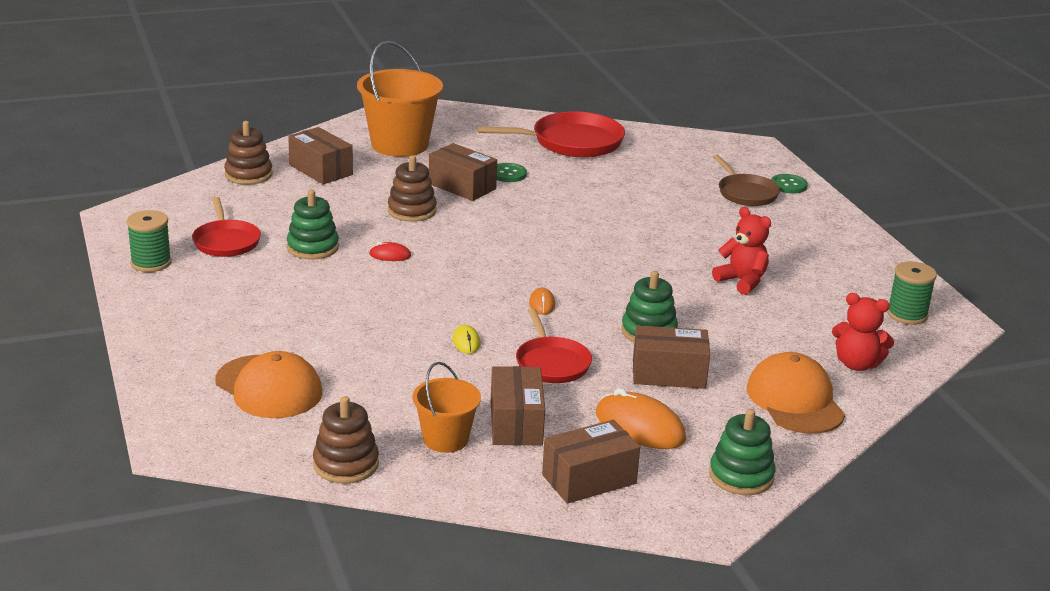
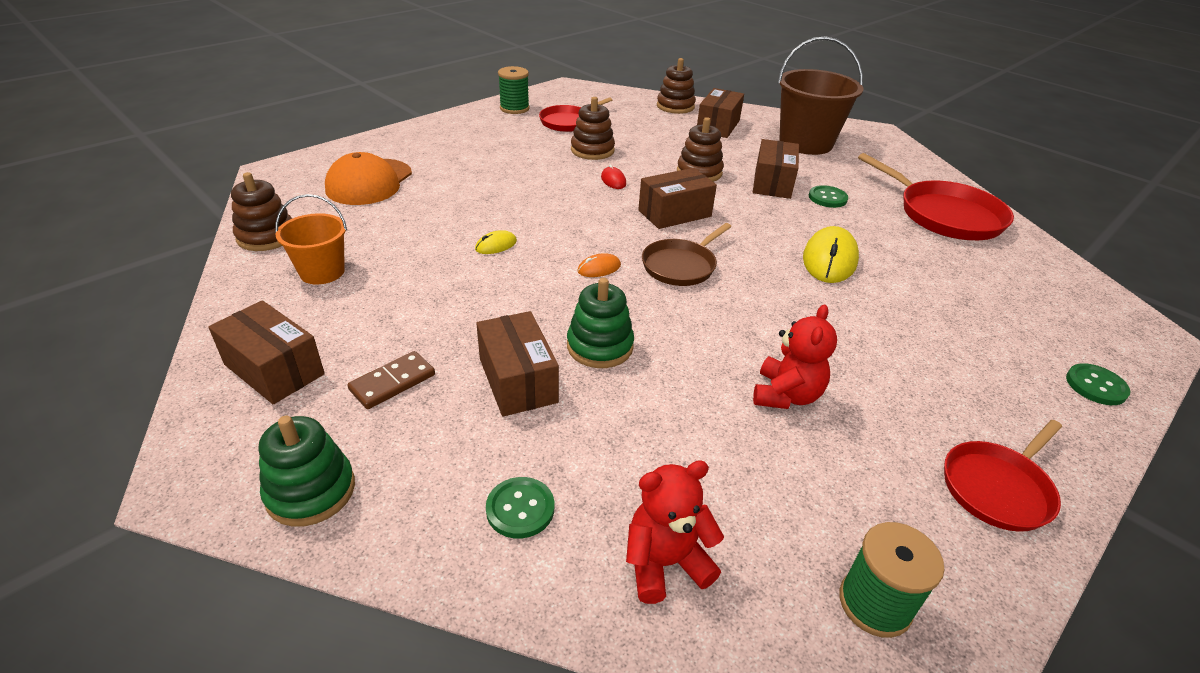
camera: 65 degrees right, 10 degrees up
(313, 247) = (592, 150): green stacking toy -> brown stacking toy
(400, 145) = (805, 143): orange bucket -> brown bucket
(516, 423) = (365, 302): brown box -> brown box (674, 213)
(551, 363) = (489, 298): red pan -> red pan (998, 488)
(599, 208) = (829, 259): none -> yellow mouse
(640, 426) = (393, 382): orange mouse -> brown domino
(746, 193) = (1016, 353): brown pan -> brown pan (681, 266)
(795, 400) = (520, 509): orange cap -> green button
(857, 364) = (665, 563): red teddy bear -> red teddy bear turned 75 degrees clockwise

